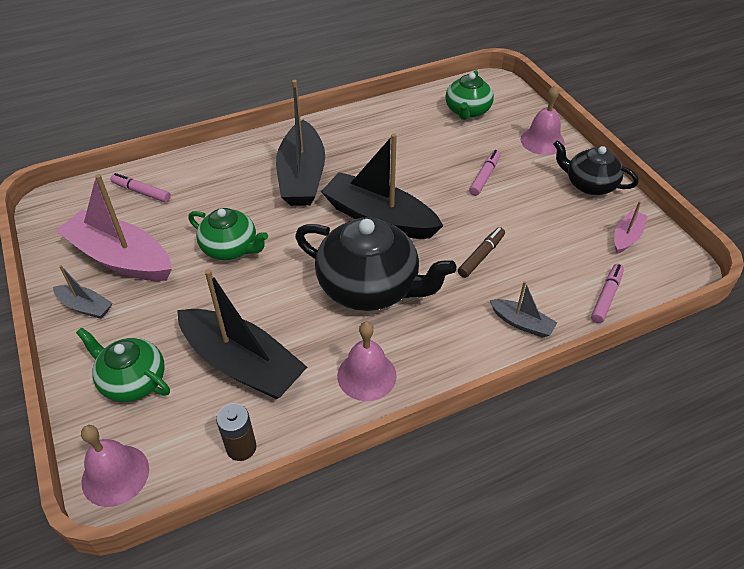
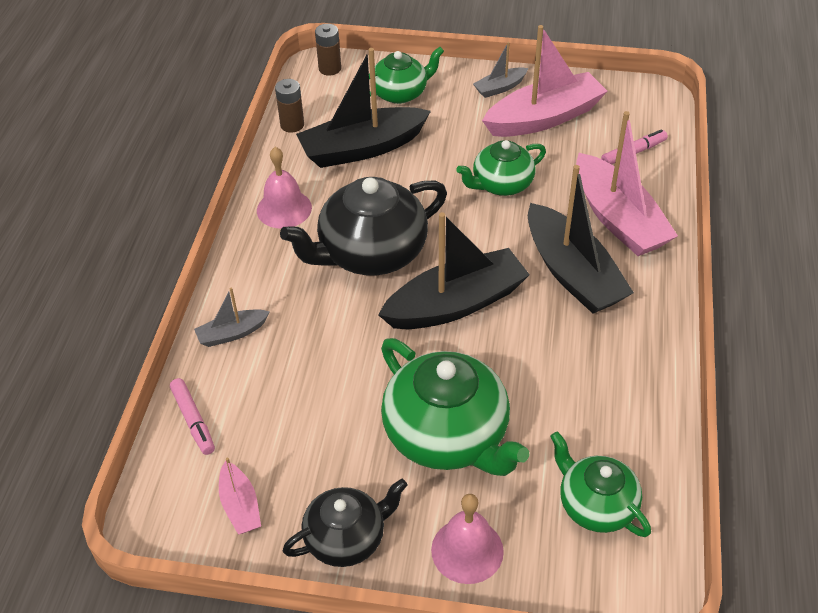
camera: 125 degrees right, 0 degrees up
(115, 475) = (330, 69): pink bell -> brown battery
(228, 174) = (618, 219): none -> pink boat
(302, 176) = (572, 273): black boat -> black boat turned 150 degrees counterclockwise
(481, 256) = (333, 354): brown marker -> none
(484, 176) = (447, 435): pink marker -> green teapot

